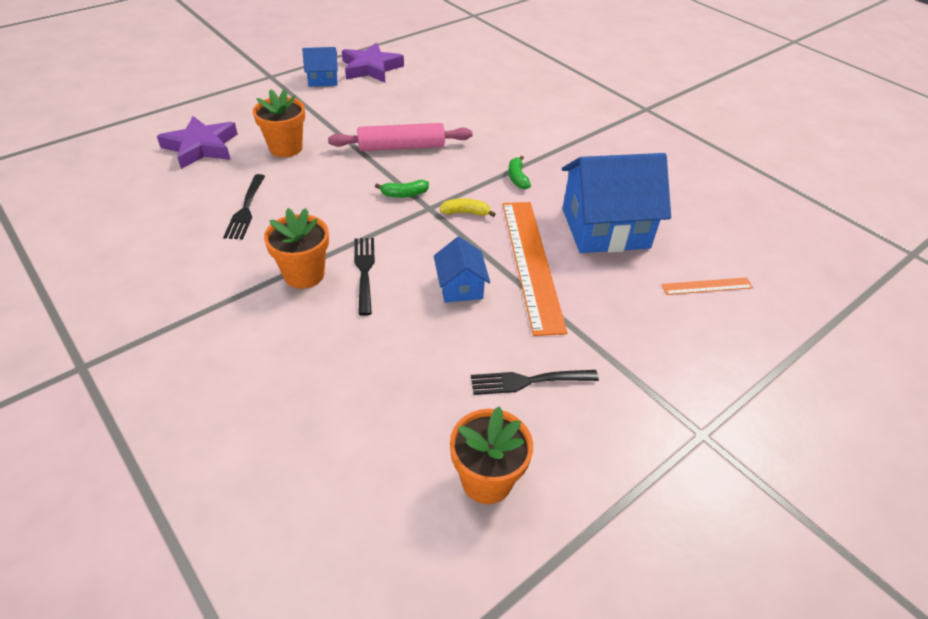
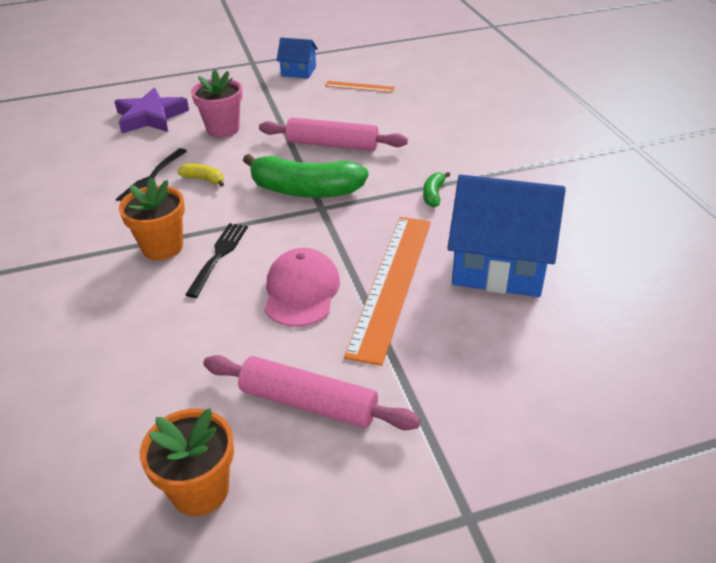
camera: 25 degrees right, 5 degrees down
(286, 148) = (223, 129): orange flower pot -> pink flower pot
(371, 68) = (352, 66): purple star -> none
(404, 194) = (305, 190): green banana -> green banana, size x2.28
(460, 286) = (301, 291): blue house -> pink cap
(465, 213) = (355, 219): yellow banana -> yellow banana (204, 179)
(528, 381) = (308, 403): black fork -> pink rolling pin
(707, 286) = (584, 354): orange ruler -> orange ruler (359, 87)

